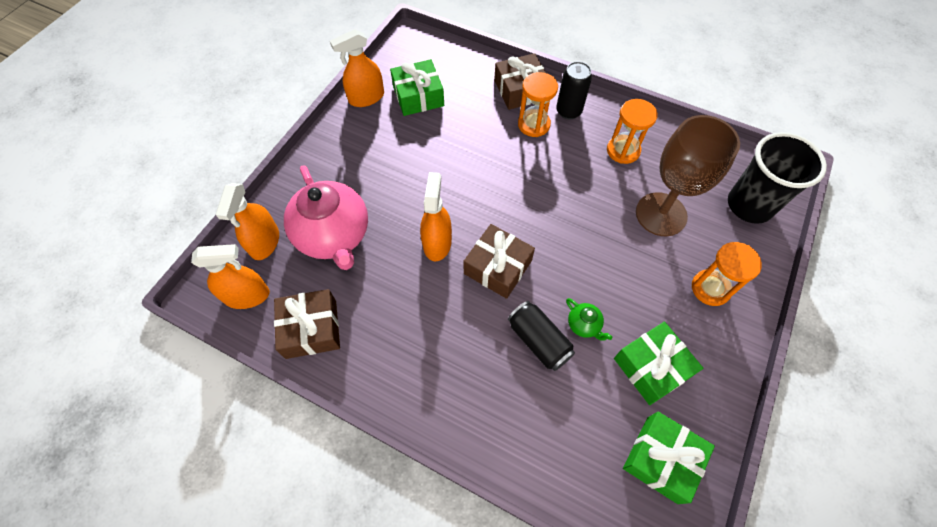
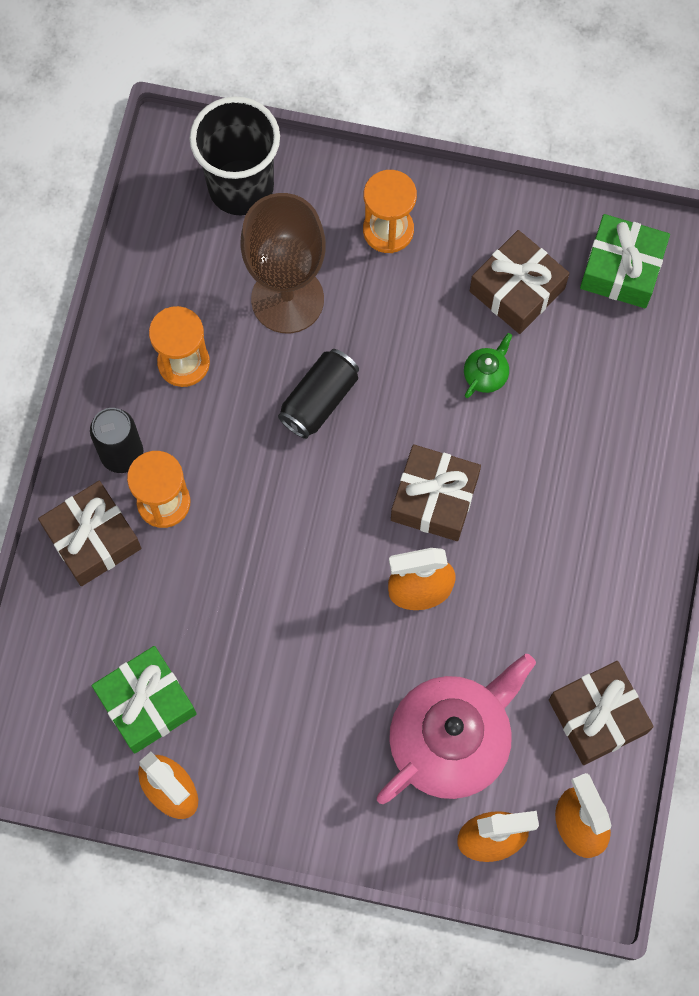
camera: 105 degrees left, 10 degrees up
(539, 340) = (524, 425): black can -> black can (319, 400)
(651, 367) = (517, 289): green gift -> brown gift

